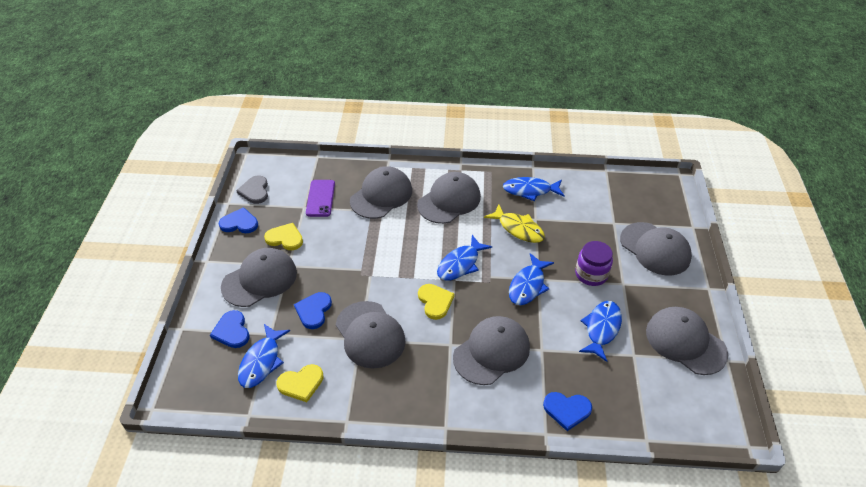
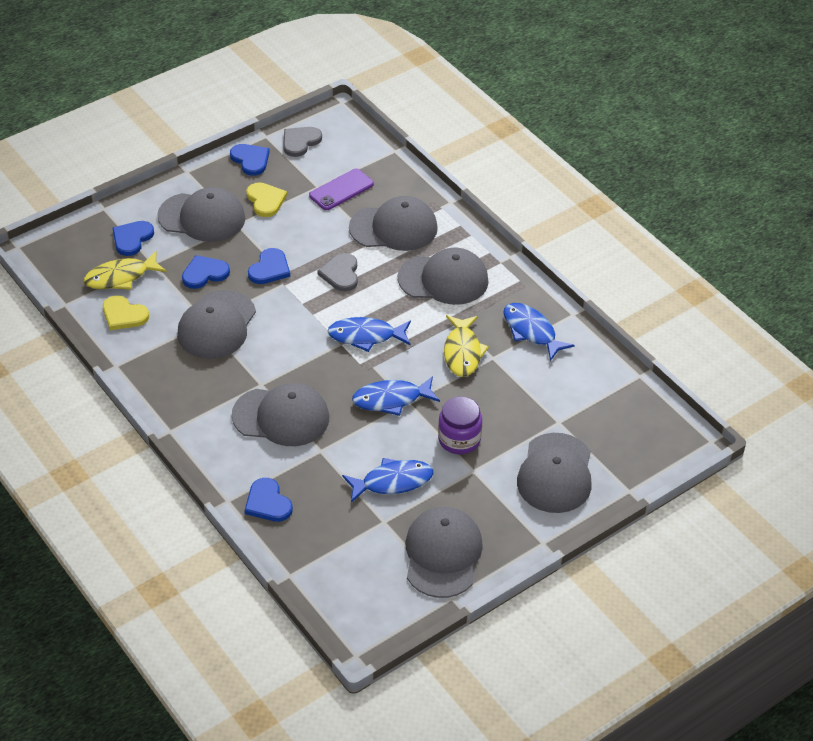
camera: 50 degrees right, 0 degrees up
(261, 361) = (121, 277): blue fish -> yellow fish
(349, 274) = (269, 269): none -> blue heart
(393, 242) = (341, 274): none -> grey heart
(435, 302) = (299, 345): yellow heart -> none

